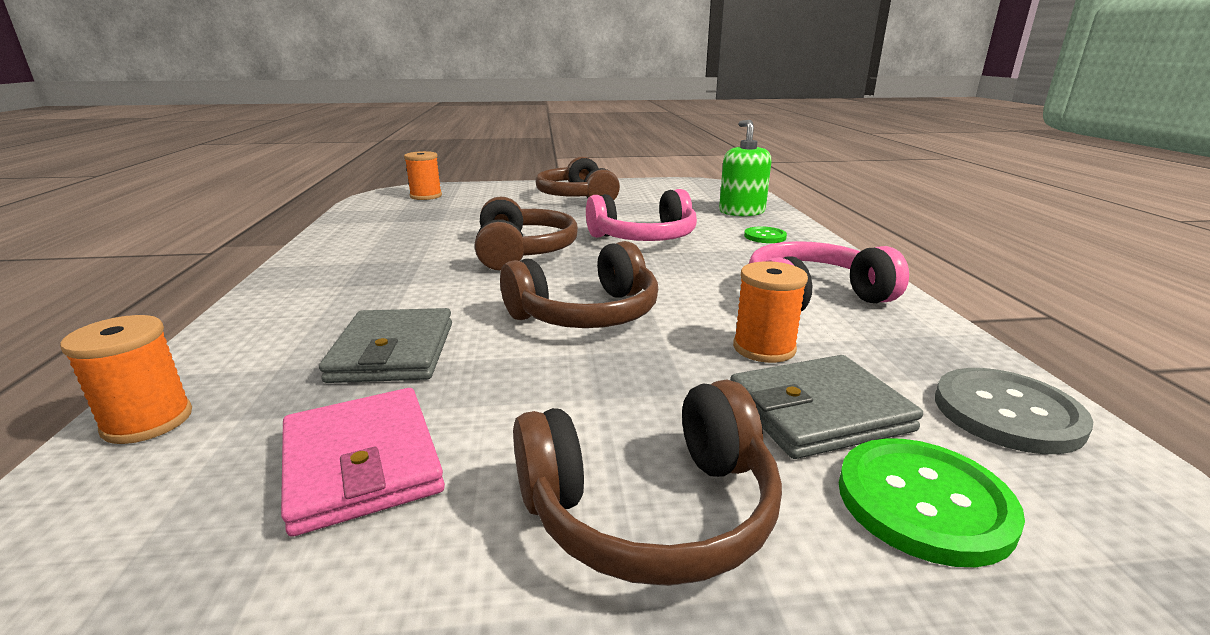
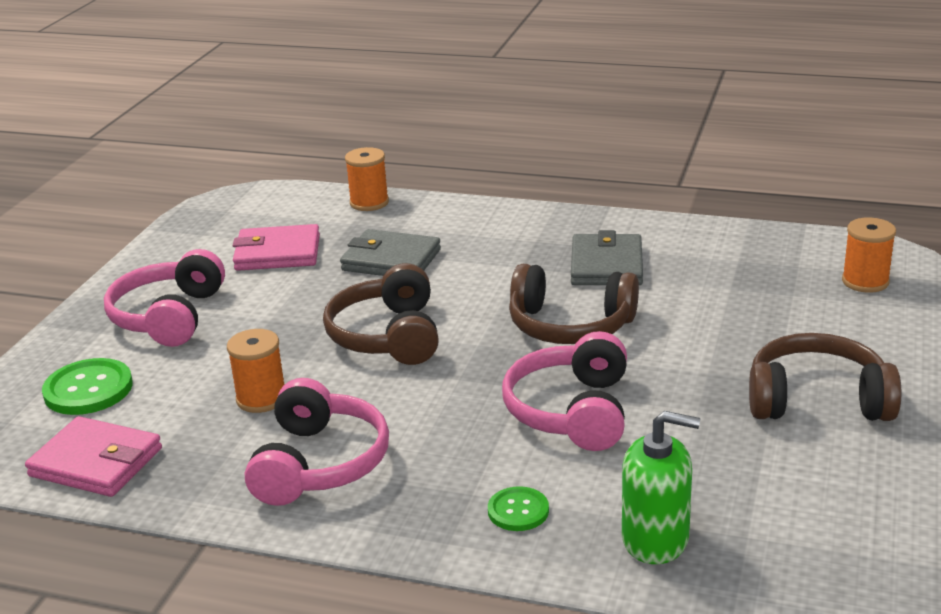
camera: 115 degrees right, 5 degrees up
(651, 510) = (169, 317): brown headphones -> pink headphones
(818, 412) = (176, 390): grey wallet -> grey wallet (606, 265)
(1007, 413) = (96, 462): grey button -> pink wallet

